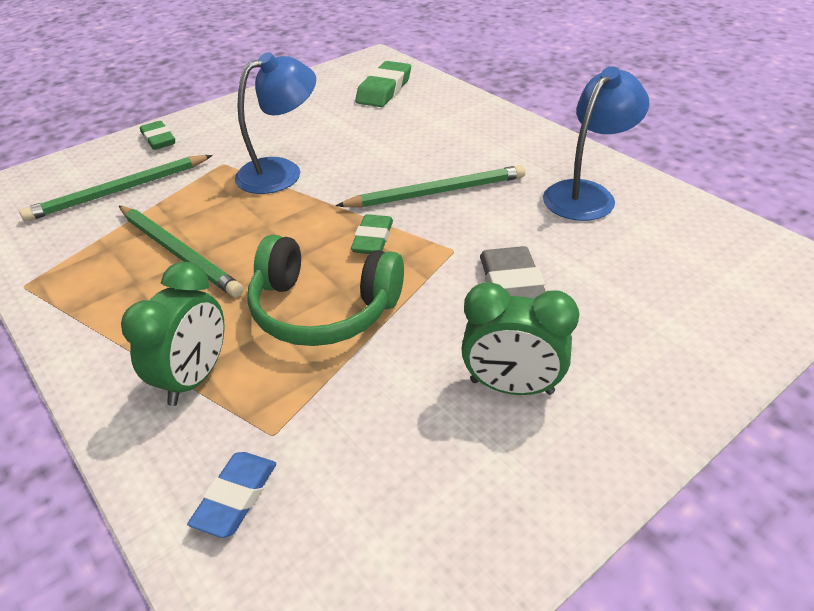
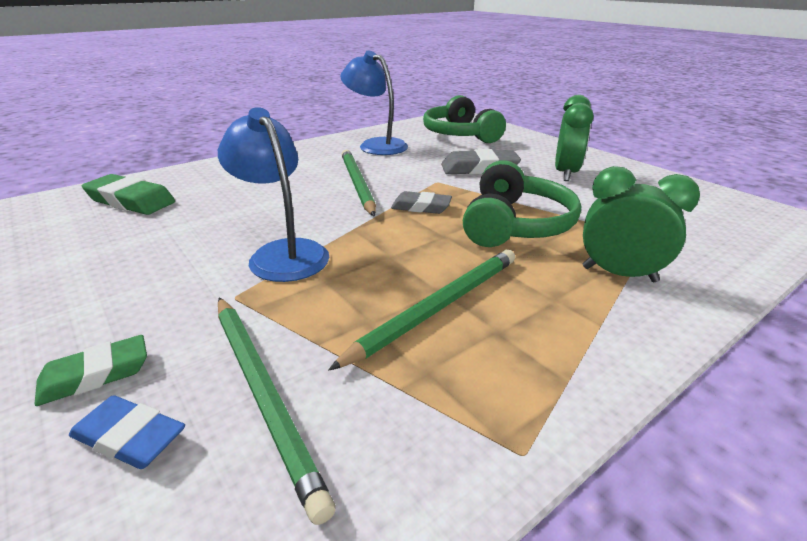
camera: 90 degrees left, 10 degrees down
(235, 497) = (710, 247): blue eraser -> blue eraser (129, 437)
(372, 239) = (421, 207): green eraser -> grey eraser
(684, 273) = (460, 134): none -> green headphones

